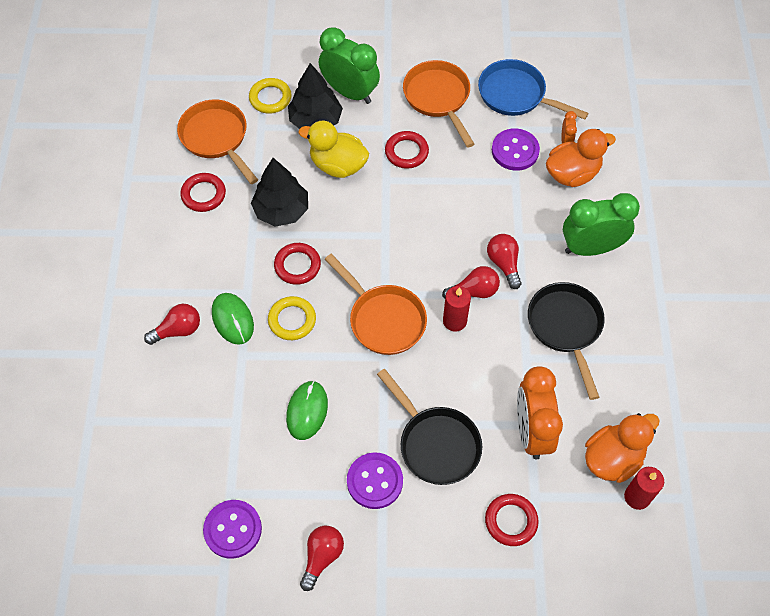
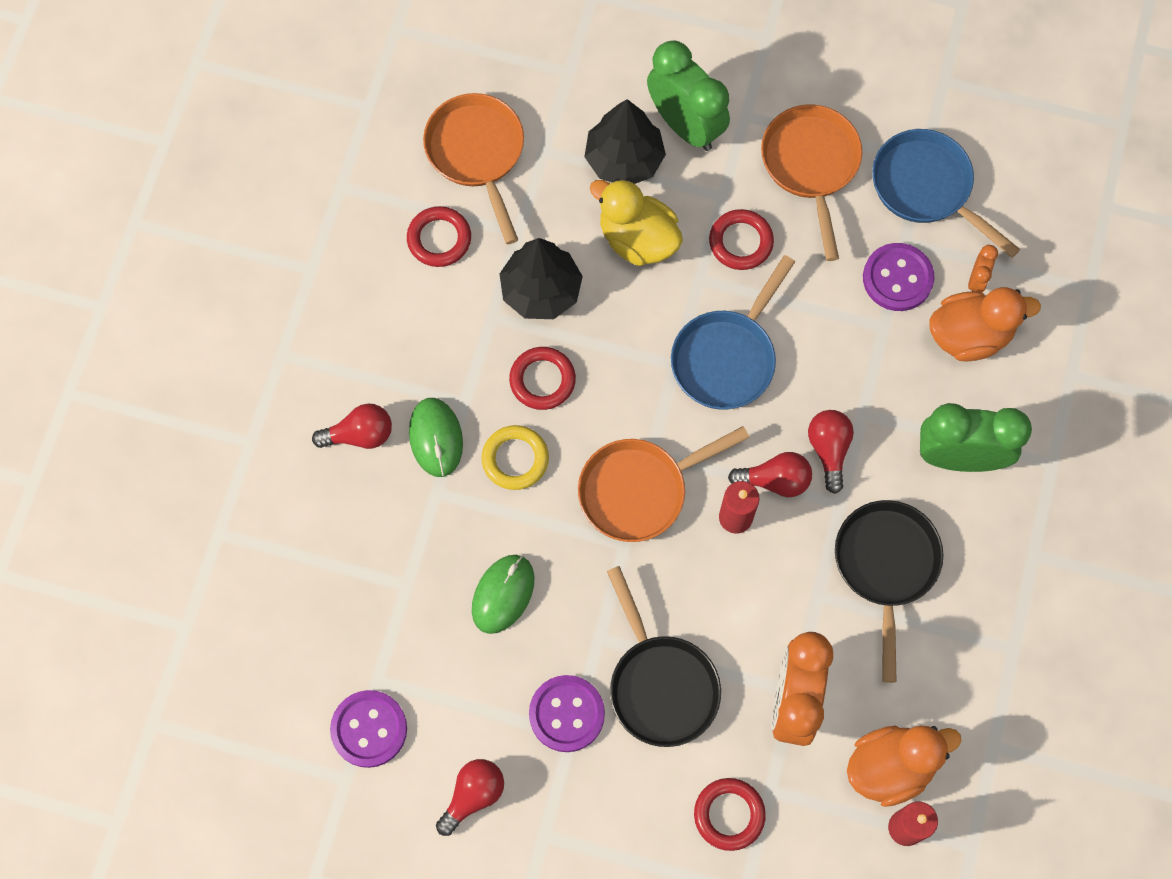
camera: 15 degrees right, 10 degrees up
(270, 98) = (568, 107): yellow ring -> none
(384, 319) = (639, 490): orange pan -> orange pan turned 90 degrees clockwise
(418, 223) = (726, 358): none -> blue pan

